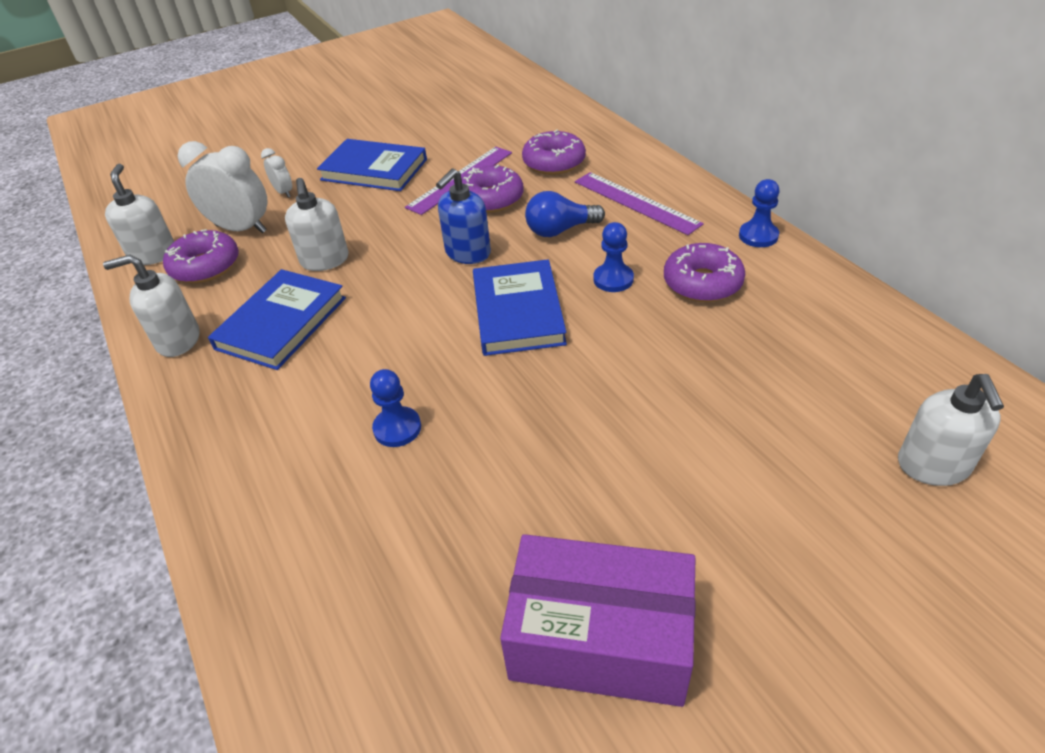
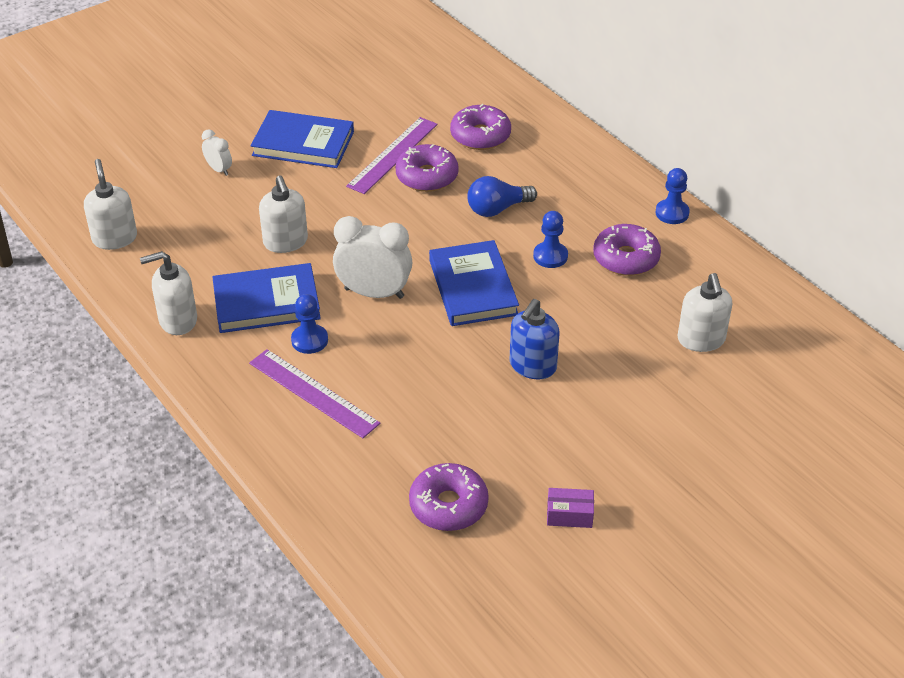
camera: 10 degrees left, 0 degrees up
(205, 266) = (172, 250): purple donut -> purple donut (448, 505)
(241, 229) = (191, 210): white clock -> white clock (374, 293)
(281, 323) = (266, 302): blue book -> blue book turned 60 degrees clockwise
(397, 428) = (394, 386): blue pawn -> blue pawn (309, 340)
(467, 253) = (417, 233): blue soap dispenser -> blue soap dispenser (532, 366)
(600, 639) = (569, 515): purple box -> purple box, size x0.40
(636, 202) = (563, 179): purple ruler -> purple ruler (313, 393)
(933, 466) = (794, 397): white soap dispenser -> white soap dispenser (701, 340)

